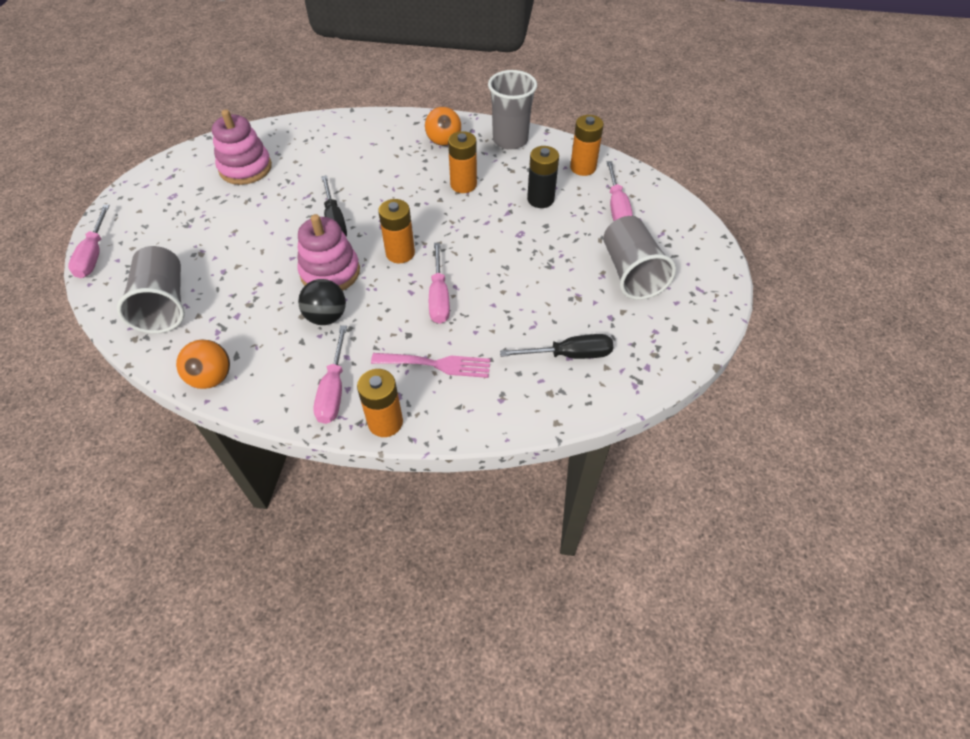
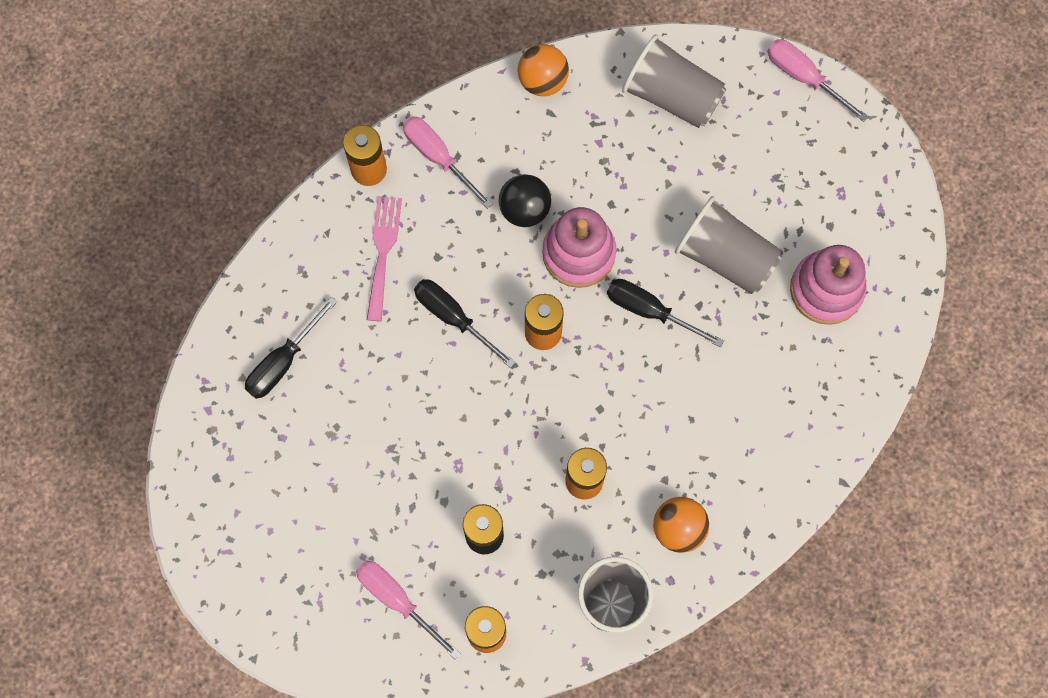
camera: 135 degrees right, 20 degrees up
(437, 364) = (383, 252): pink fork -> pink fork turned 135 degrees clockwise
(439, 297) = (453, 318): pink screwdriver -> black screwdriver
(631, 272) = (307, 512): grey cup -> grey cup (725, 257)

